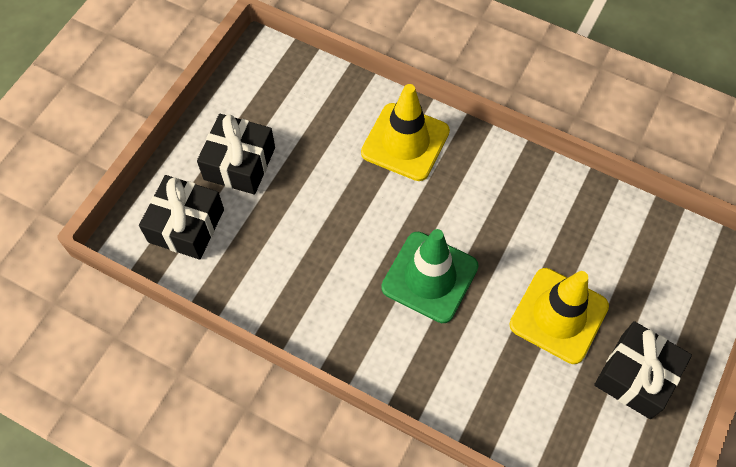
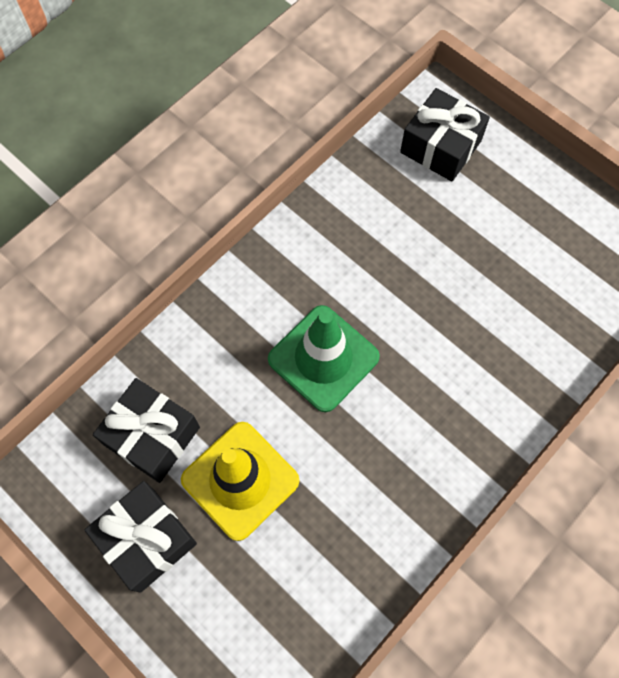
camera: 105 degrees right, 5 degrees up
(239, 163) = (504, 205): black gift -> black gift (152, 436)
(405, 142) = (500, 379): yellow traffic cone -> none

